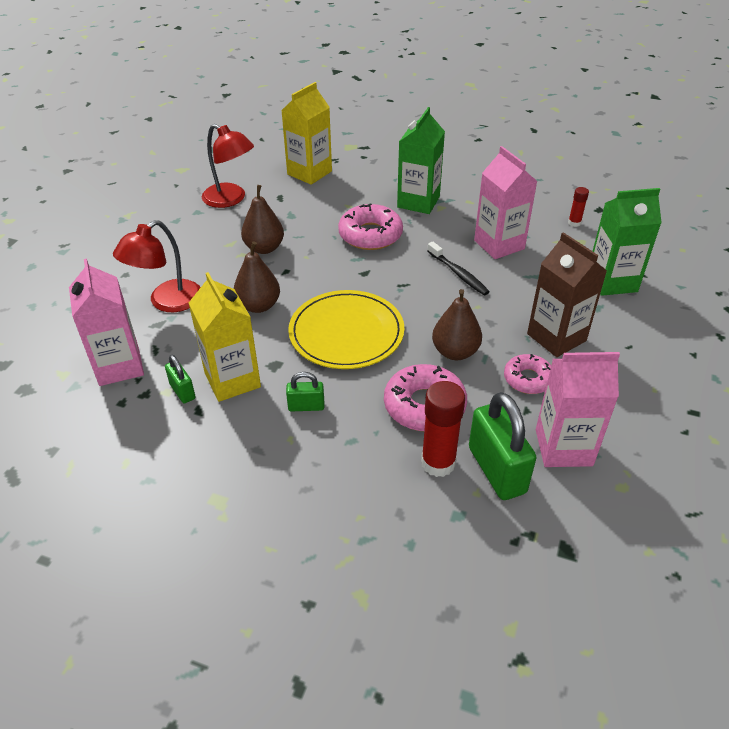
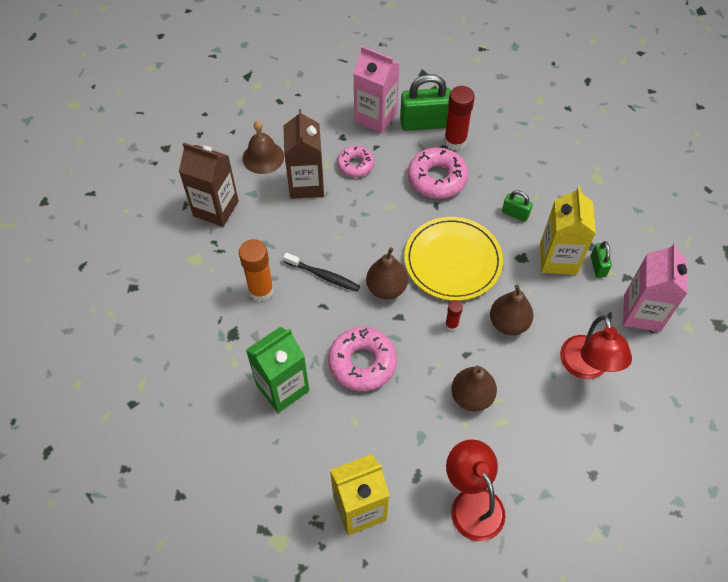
camera: 150 degrees left, 15 degrees up
(167, 302) = (586, 367): red lamp -> red lamp turned 105 degrees clockwise
(455, 352) = (386, 206): brown pear -> brown pear (386, 288)
(458, 274) = (323, 276): black toothbrush -> black toothbrush turned 120 degrees clockwise
(496, 470) = (424, 123): green padlock -> green padlock turned 75 degrees clockwise
(499, 245) = (261, 290): pink carton -> orange glue stick
(574, 223) = (173, 282): red glue stick -> red glue stick (451, 325)
(612, 282) = (216, 208): green carton -> brown carton
(629, 343) = (263, 157): none -> brown bell

